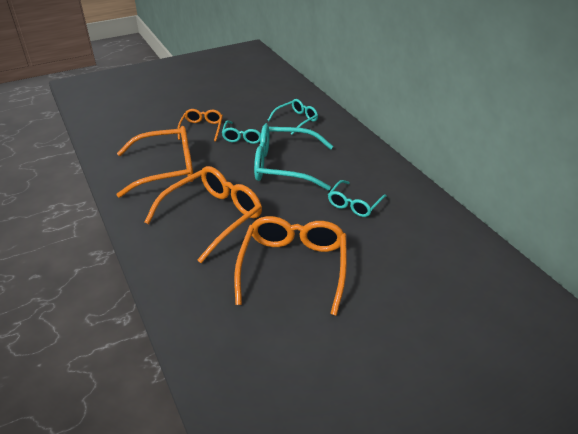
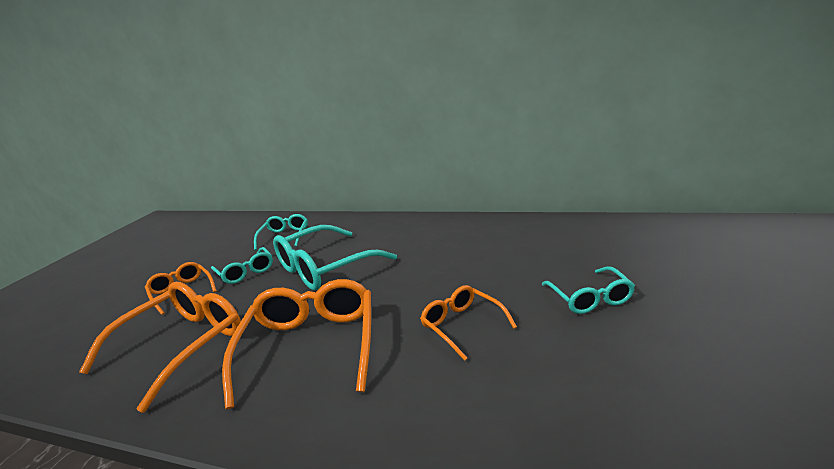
camera: 40 degrees left, 15 degrees down
(293, 267) = (462, 326): orange glasses -> orange glasses, size x0.55
(354, 204) = (433, 254): turquoise glasses -> turquoise glasses (590, 298)

